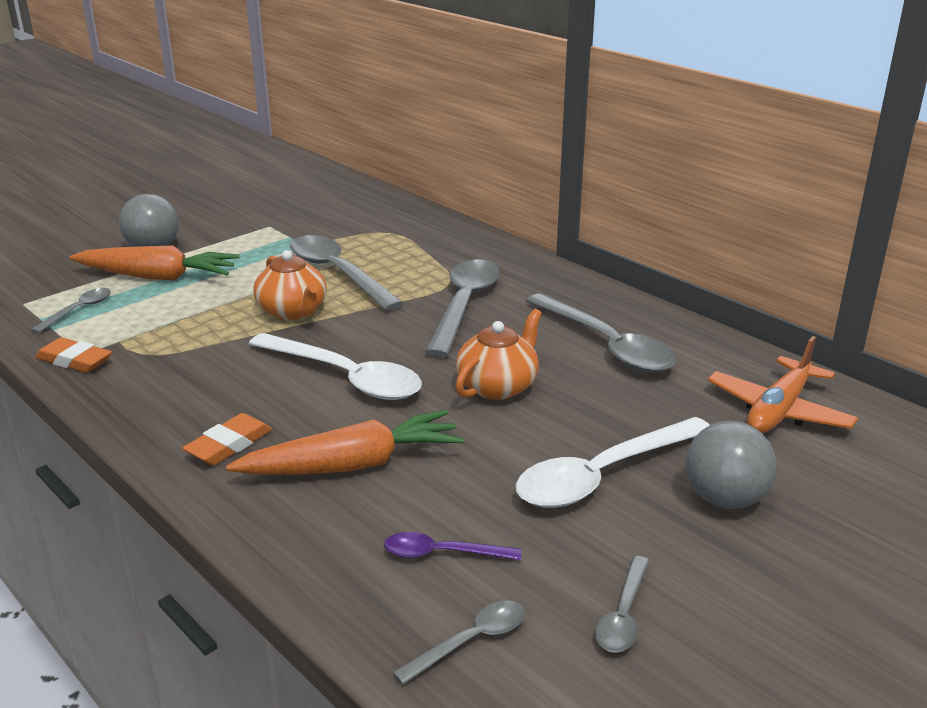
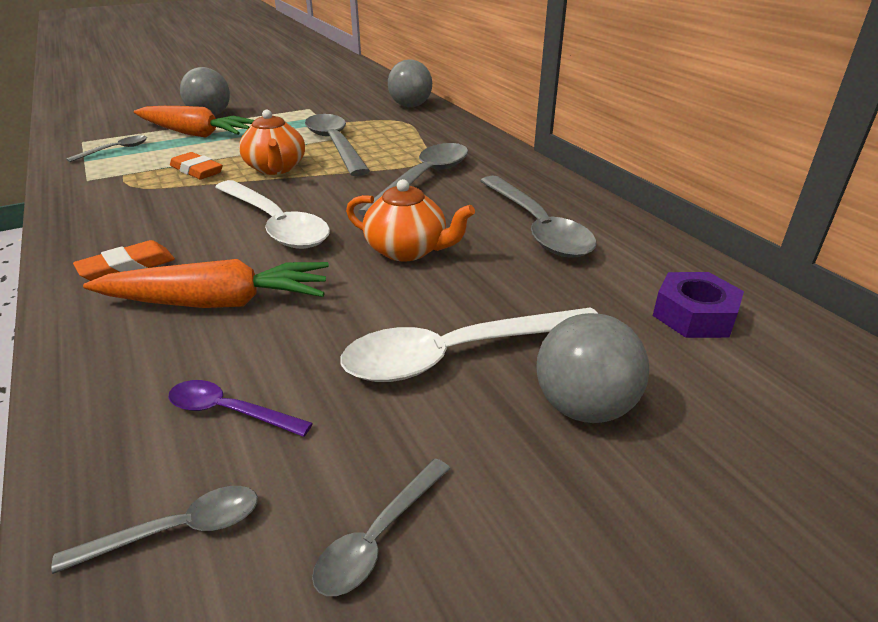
camera: 15 degrees right, 5 degrees up
(74, 360) = (76, 184): orange eraser -> orange eraser (197, 170)
(387, 210) = (410, 106): none -> grey ball
(498, 386) = (407, 250): orange teapot -> orange teapot turned 60 degrees clockwise
(779, 410) = (694, 315): orange plane -> purple nut

